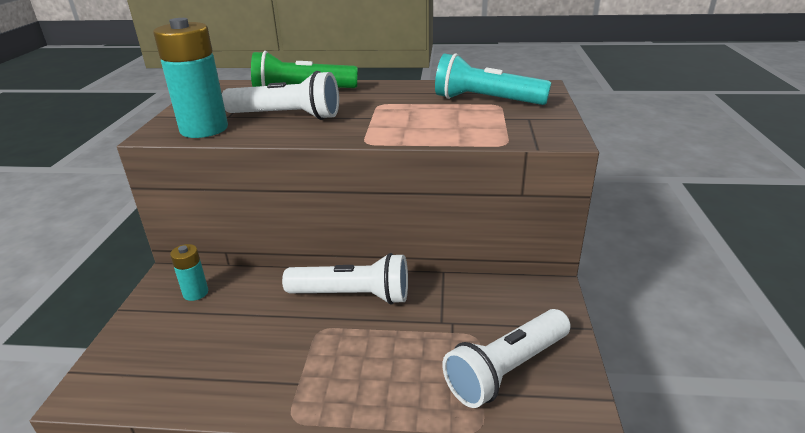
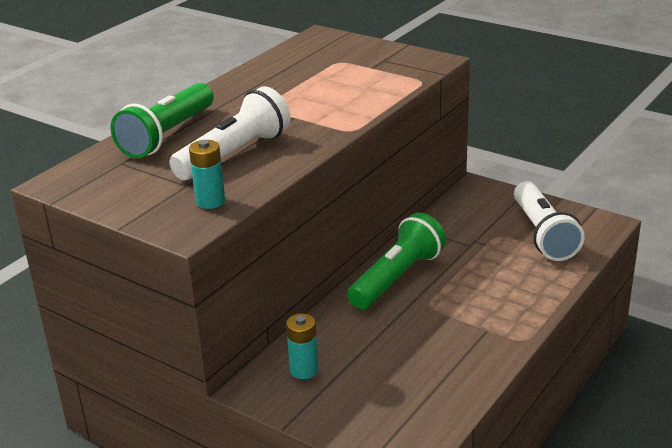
camera: 60 degrees left, 0 degrees up
(204, 129) = (210, 201): turquoise battery -> turquoise battery, size x0.52
(353, 295) = (397, 278): white flashlight -> green flashlight
(486, 100) = (323, 63): turquoise flashlight -> none

